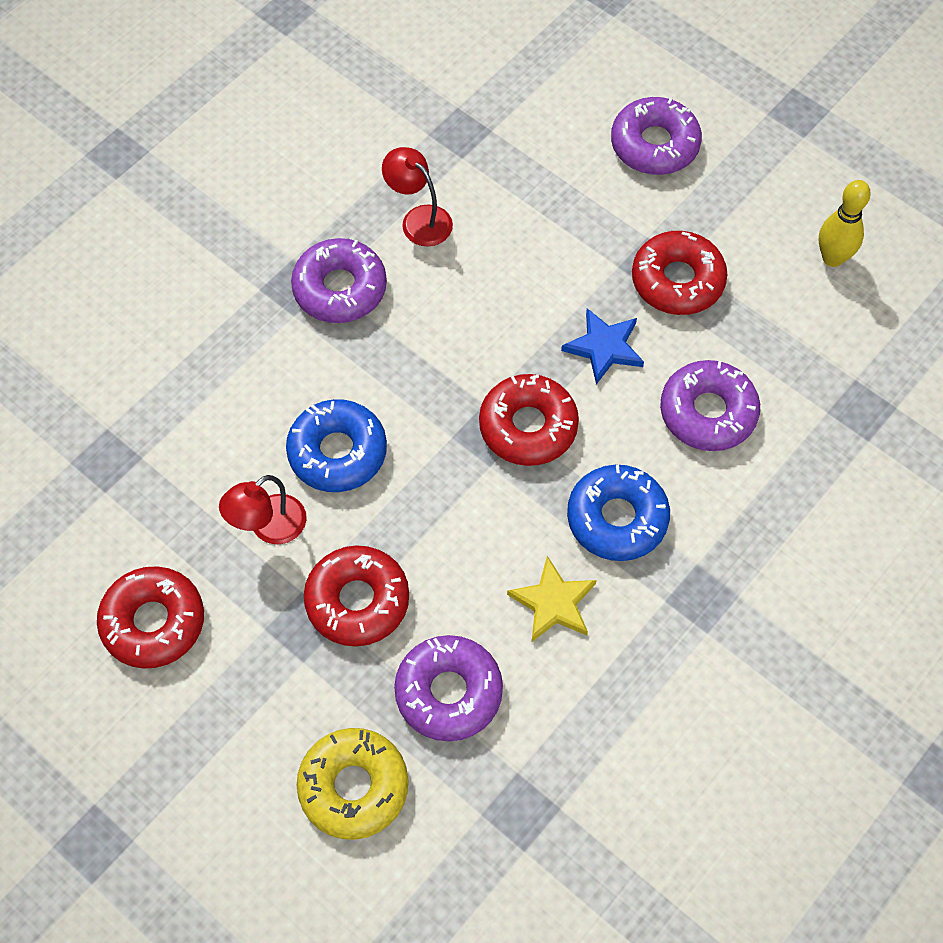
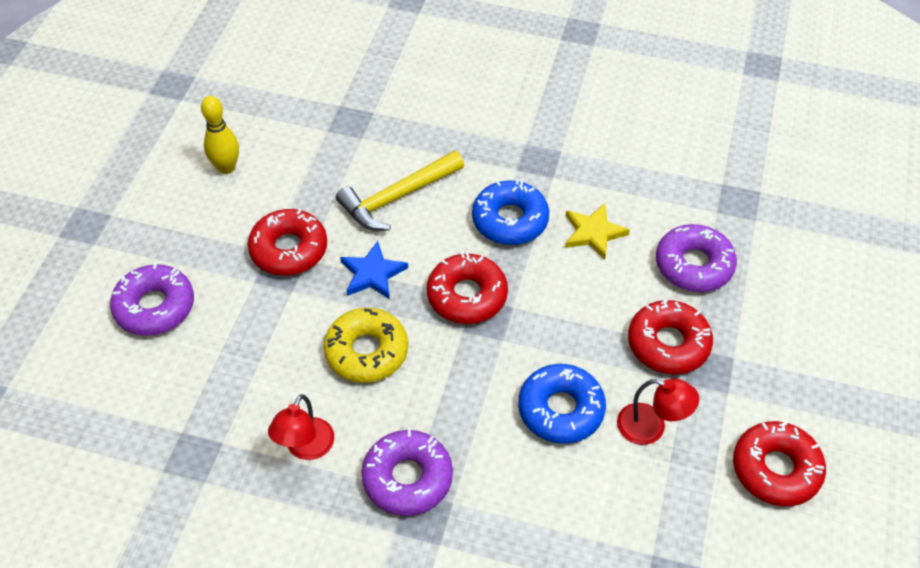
camera: 115 degrees left, 10 degrees down
(353, 787) = (792, 291): yellow donut -> yellow donut (366, 352)
(708, 412) = (397, 198): purple donut -> yellow hammer

